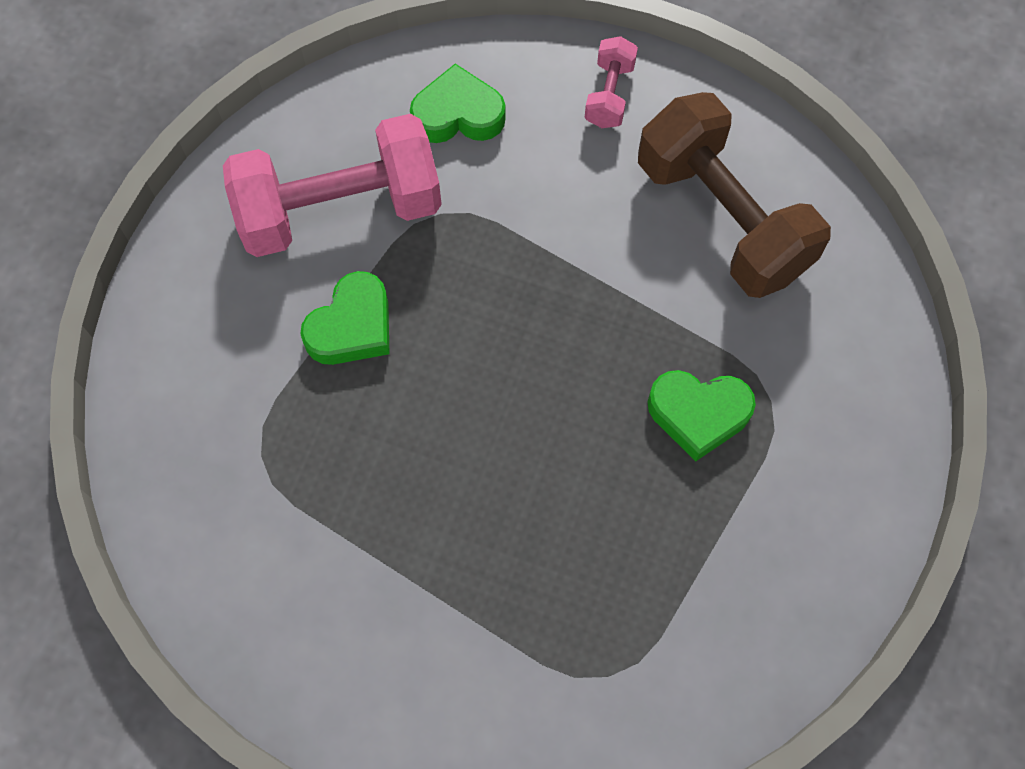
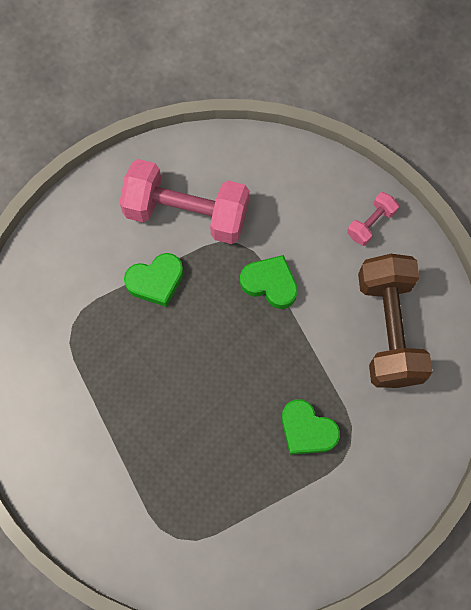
camera: 30 degrees right, 5 degrees up
(458, 114) = (280, 191): green heart -> green heart (270, 283)

